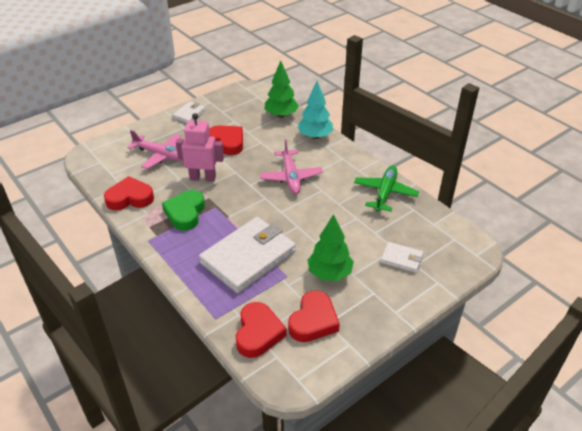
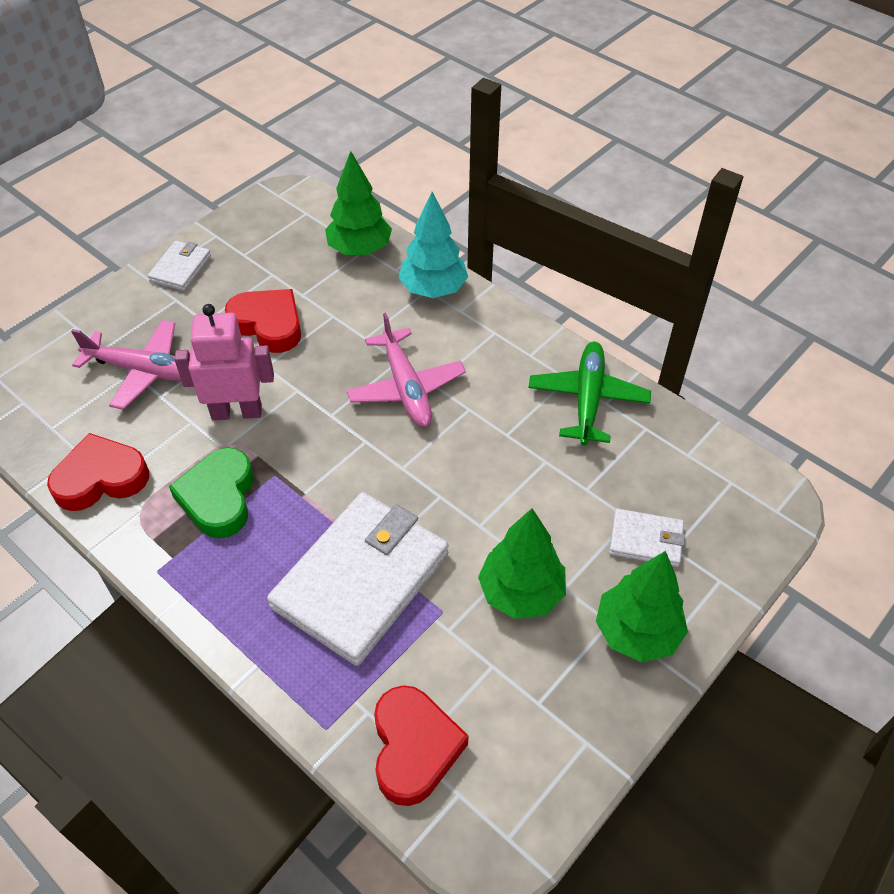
camera: 10 degrees left, 10 degrees up
(313, 321) = (512, 703): red heart -> none
(387, 299) = (636, 632): none -> green tree

